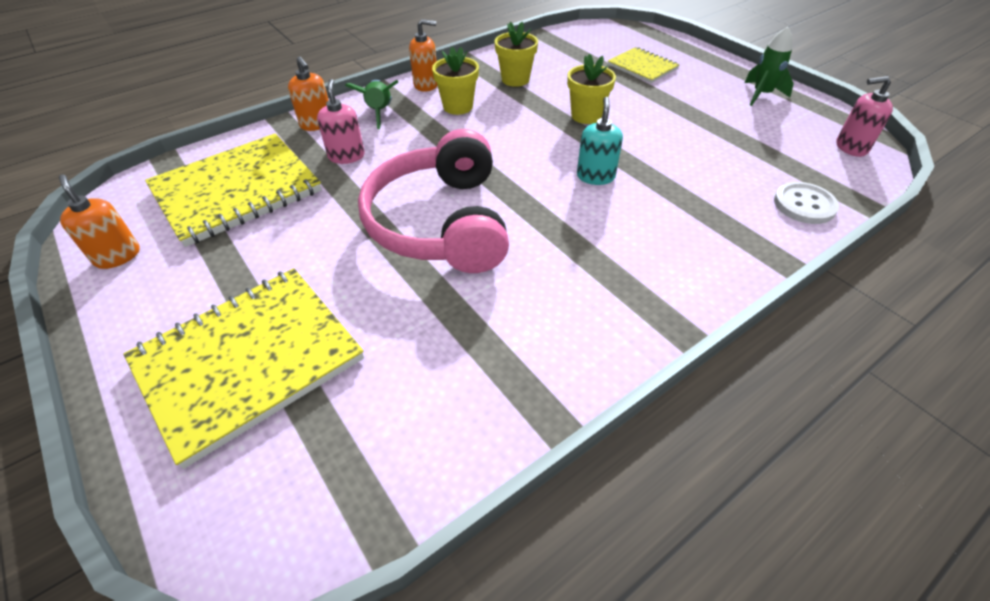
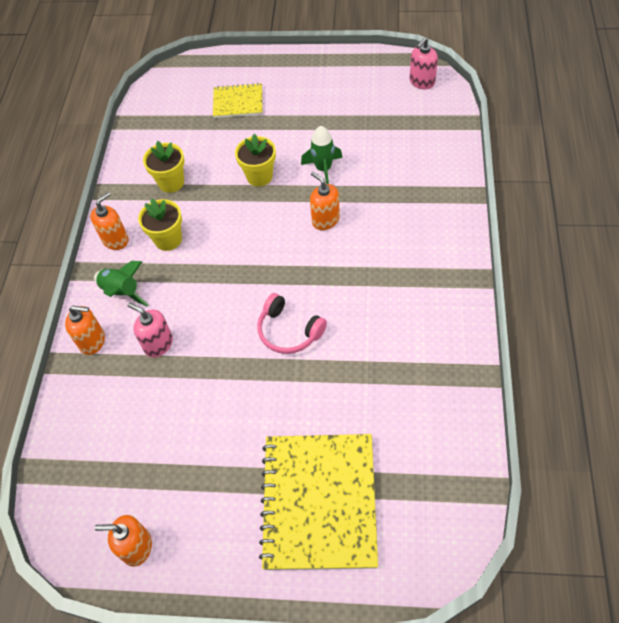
camera: 45 degrees left, 10 degrees up
(237, 191) = (130, 436): yellow notebook -> none
(440, 222) = (289, 331): pink headphones -> pink headphones, size x0.50
(595, 176) = (325, 220): turquoise soap dispenser -> orange soap dispenser
(761, 95) = (335, 73): green rocket -> green rocket (323, 169)
(804, 205) = (443, 147): white button -> none

